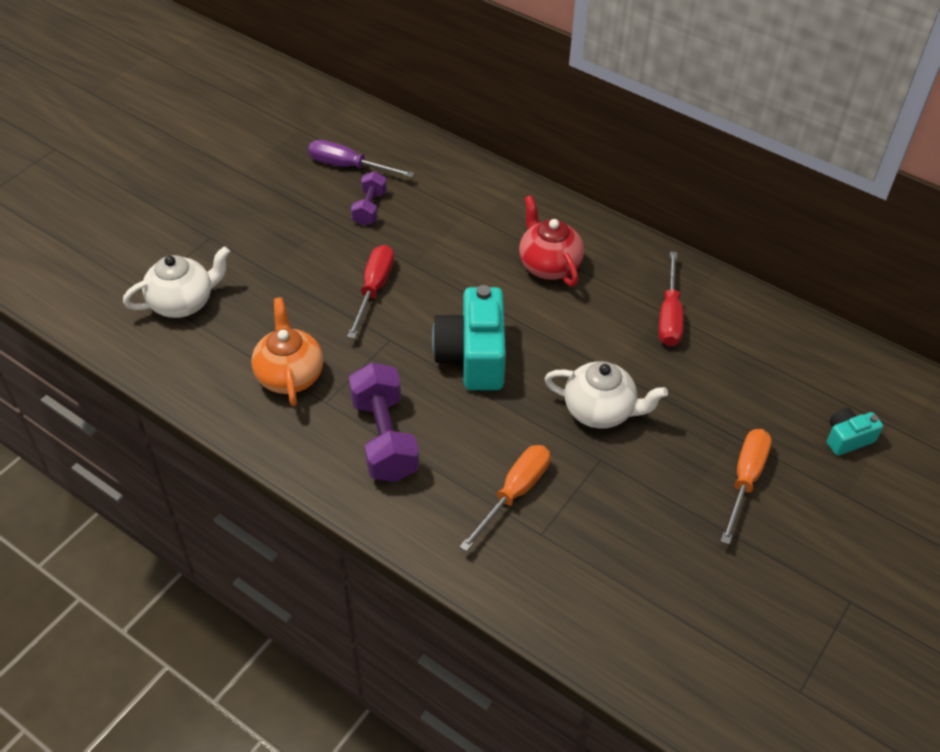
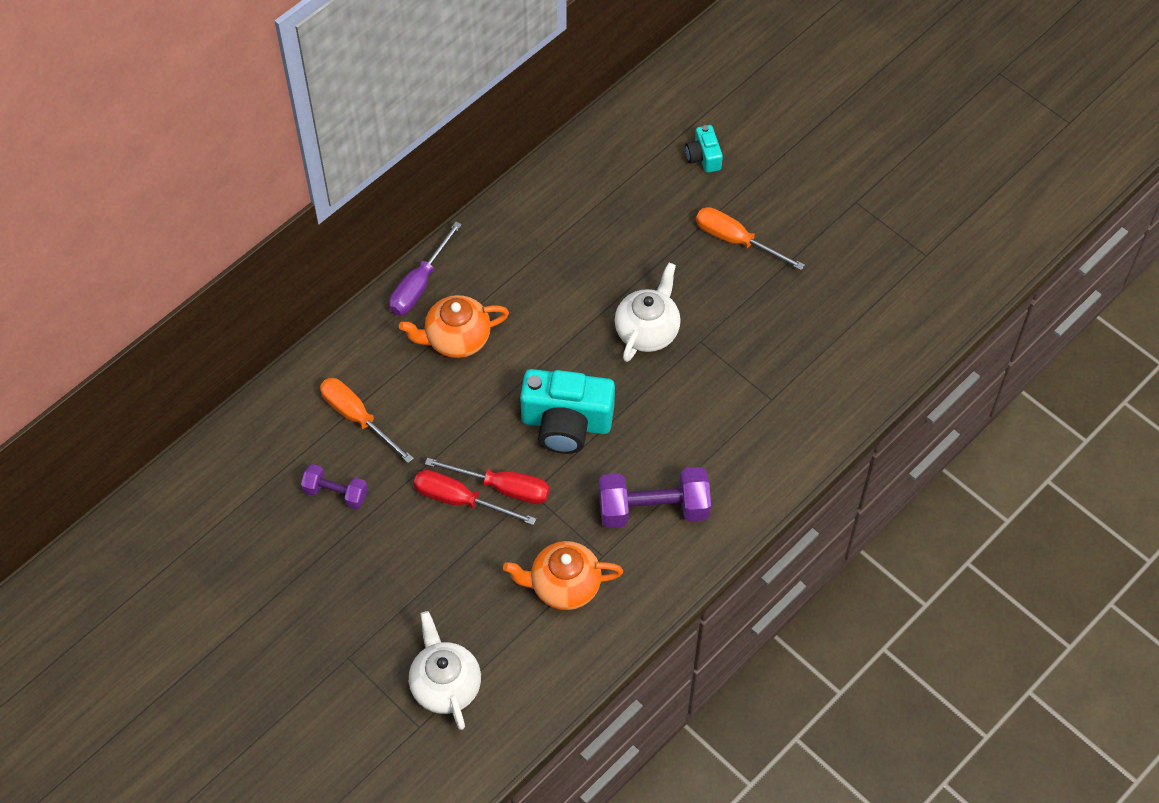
camera: 80 degrees left, 10 degrees up
(348, 166) = (260, 508): purple screwdriver -> purple screwdriver (419, 284)
(514, 493) = (728, 413): orange screwdriver -> orange screwdriver (357, 417)
(548, 265) = (456, 339): red teapot -> orange teapot
(669, 315) = (542, 252): red screwdriver -> red screwdriver (503, 488)

